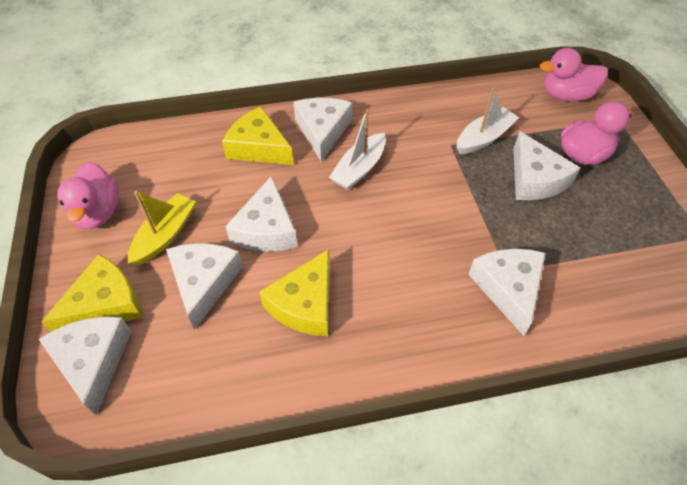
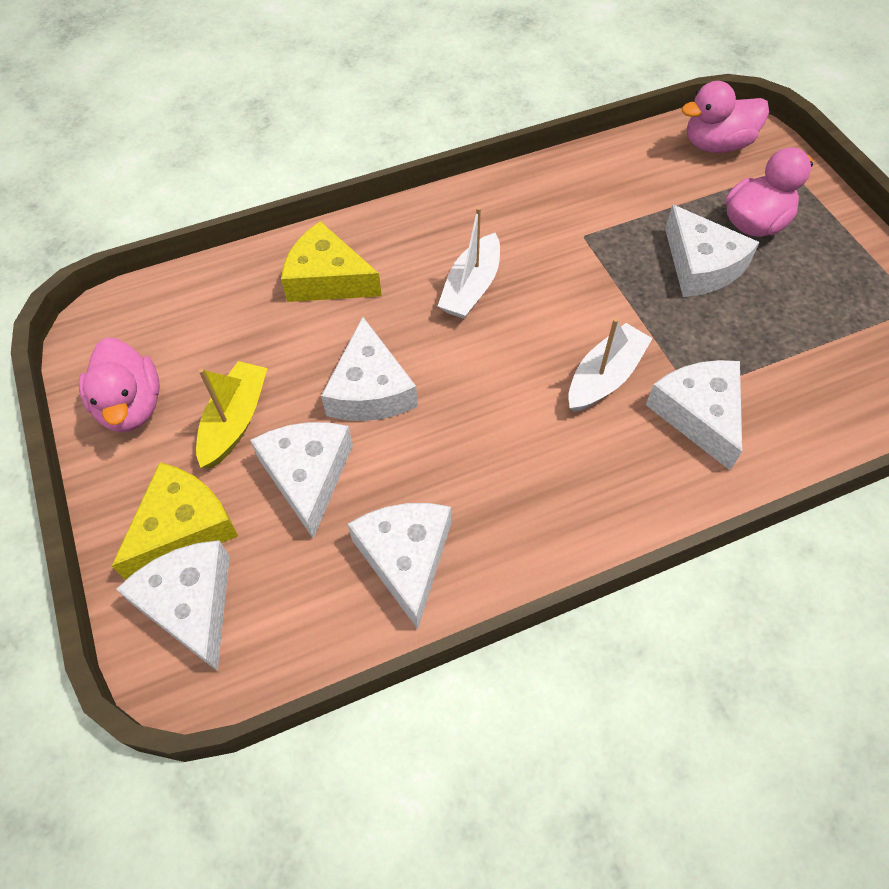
camera: 10 degrees left, 5 degrees up
(304, 304) = (448, 480): yellow cheese -> none
(323, 131) = (408, 242): white cheese -> white cheese (406, 558)
(484, 138) = (624, 219): white boat -> white boat (605, 377)

